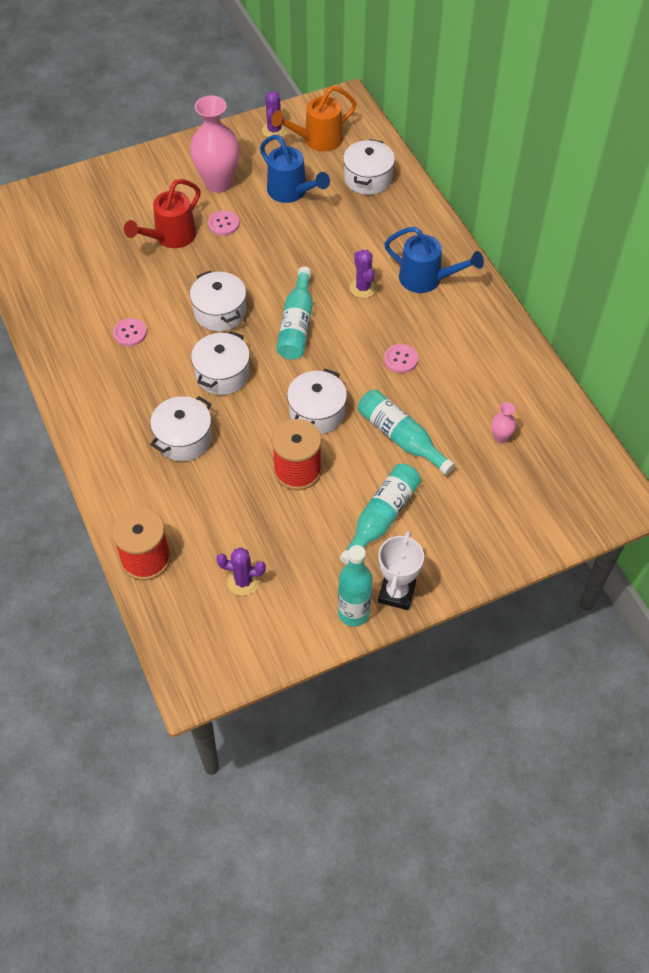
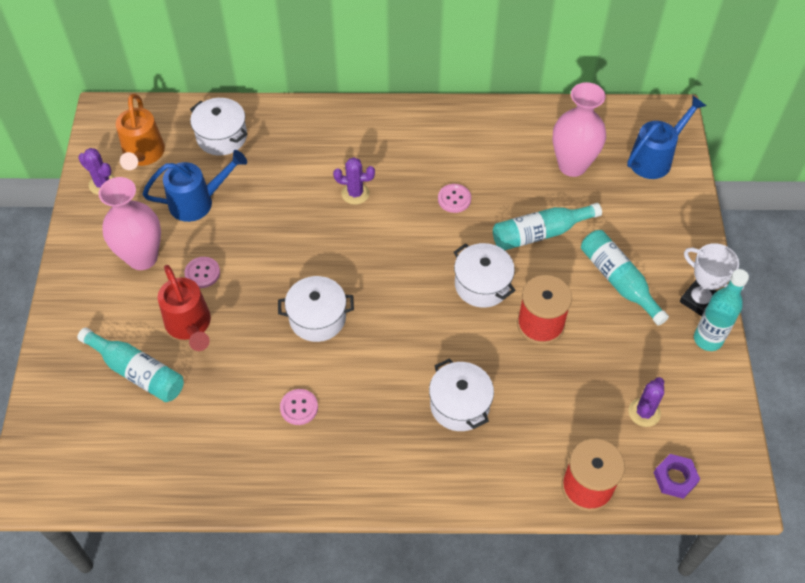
camera: 65 degrees left, 0 degrees up
(185, 626) = (675, 478): none -> purple nut
(222, 374) = (397, 344): white pot -> none
(297, 325) = (370, 261): turquoise bottle -> turquoise bottle (137, 372)
(426, 279) = (373, 144): blue watering can -> blue watering can (655, 158)
(500, 437) = (572, 165): pink vase -> pink vase, size x2.27

